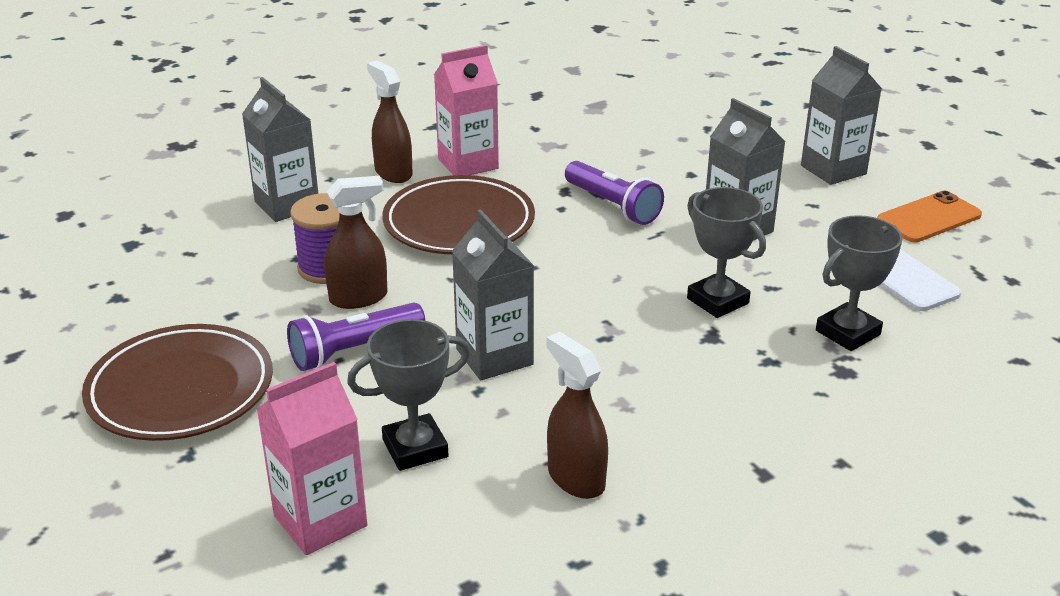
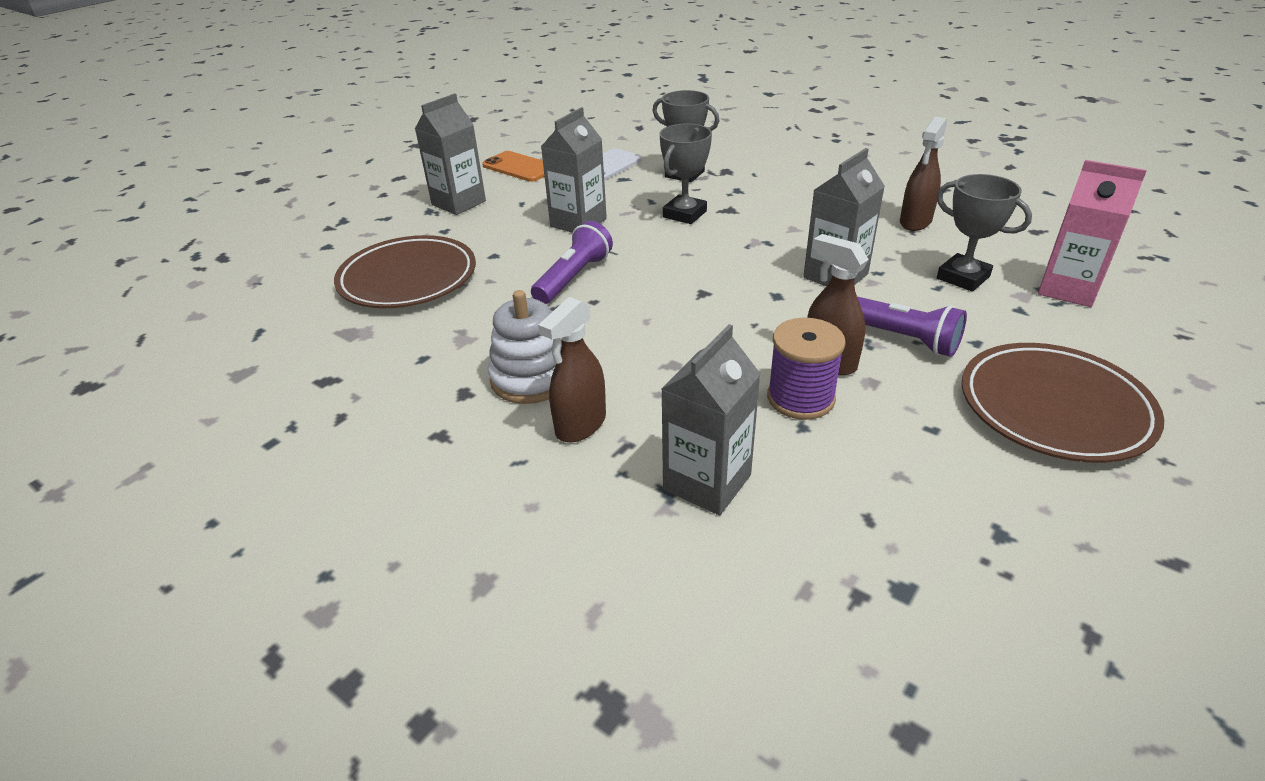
camera: 110 degrees left, 5 degrees up
(459, 223) = (659, 347): brown plate -> brown plate (408, 278)
(468, 164) = (531, 378): pink carton -> white stacking toy

